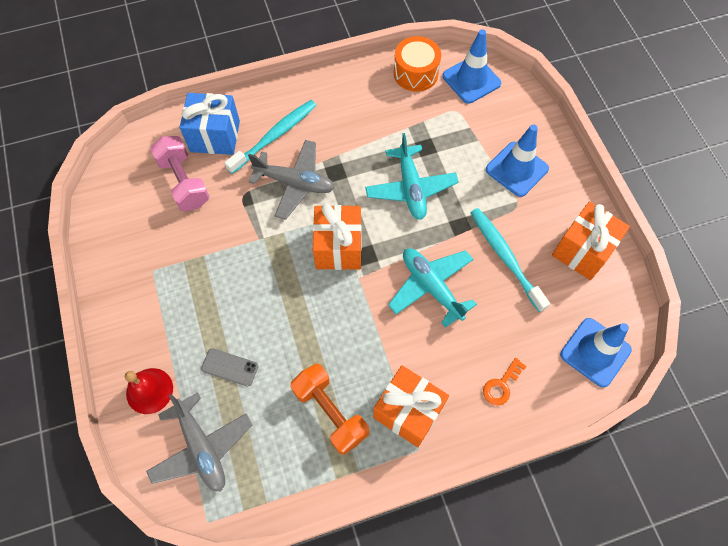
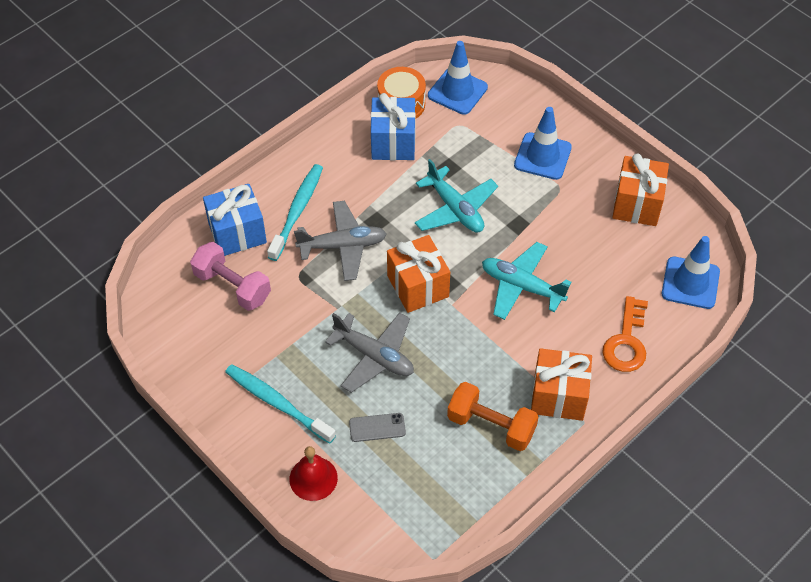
camera: 25 degrees left, 10 degrees down
(202, 447) = (392, 503): grey plane -> grey plane (374, 356)
(389, 105) = (393, 142): none -> blue gift
(501, 385) = (626, 341): orange key -> orange key, size x1.65
(505, 257) = (573, 236): turquoise toothbrush -> turquoise toothbrush (277, 403)

